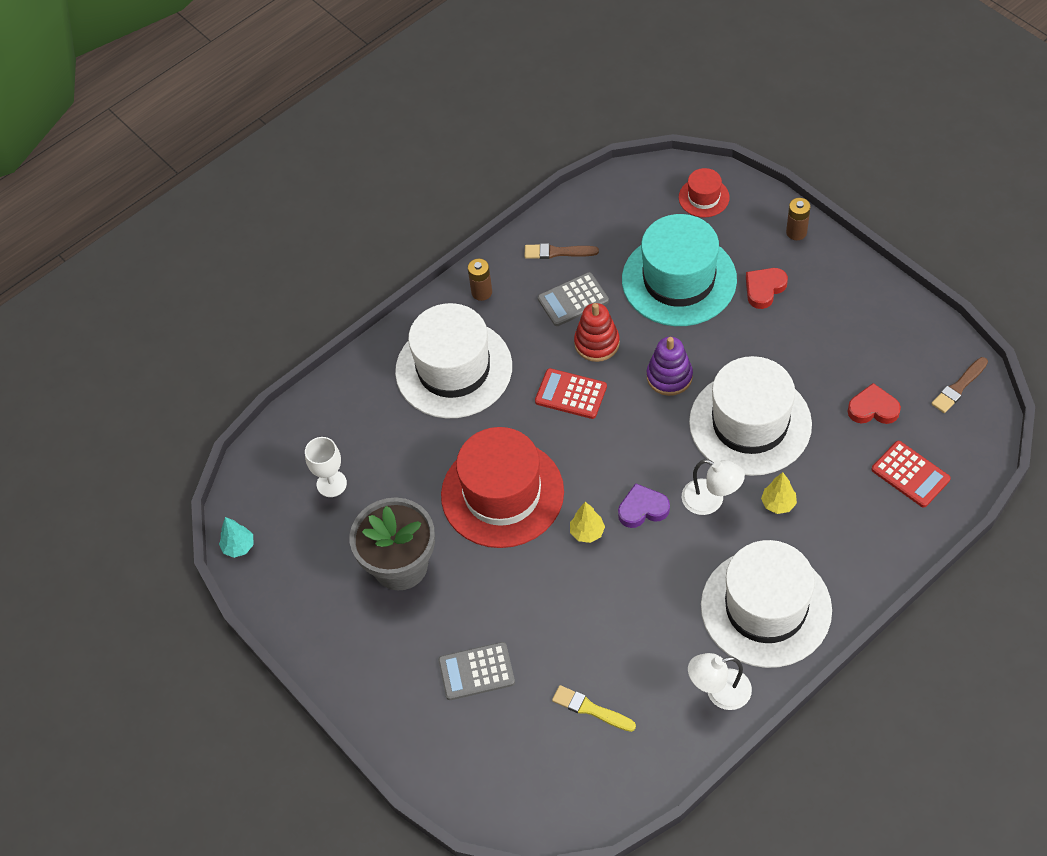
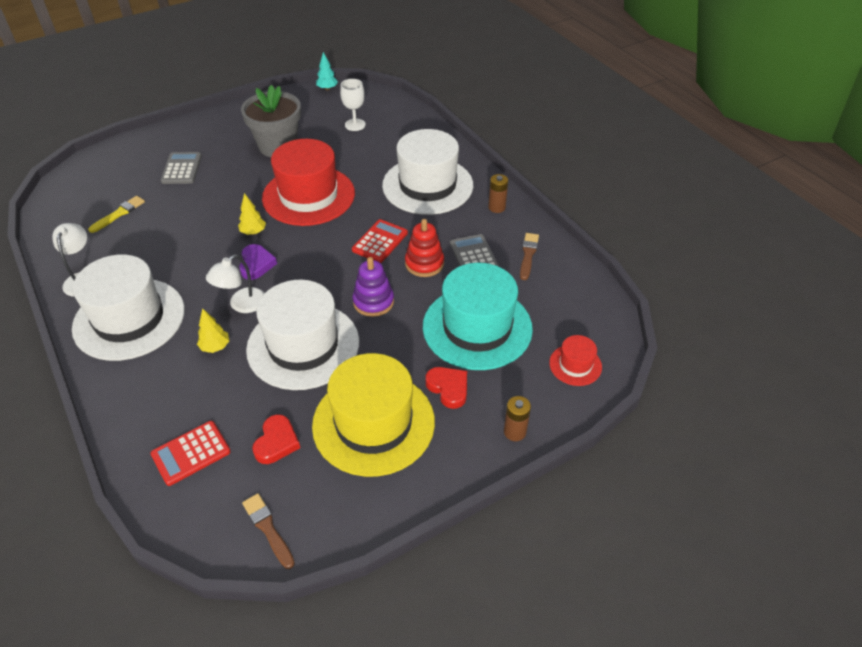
camera: 95 degrees right, 10 degrees down
(824, 338) = (373, 423): none -> yellow hat

